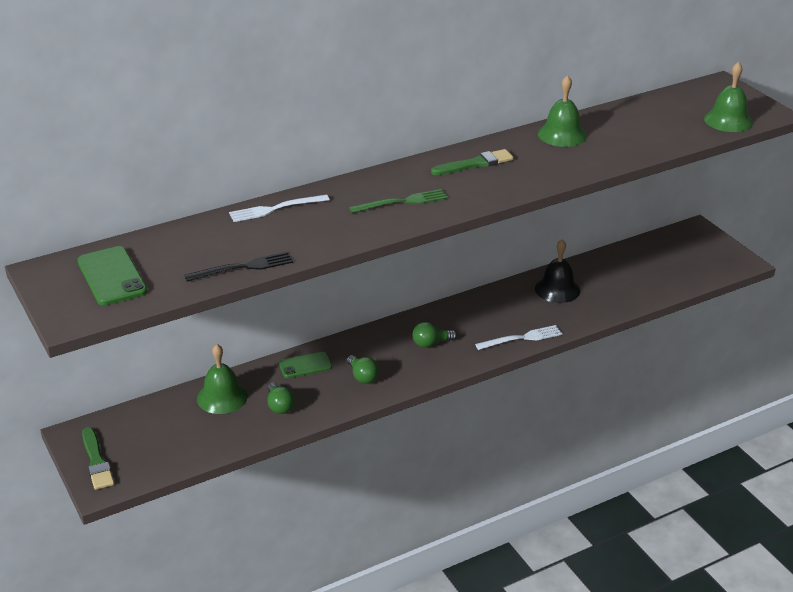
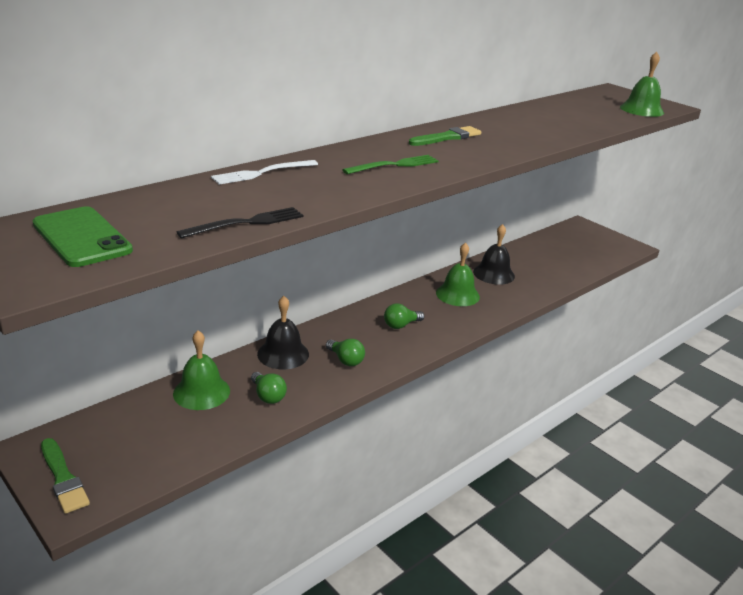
camera: 15 degrees left, 5 degrees down
(305, 365) = (283, 354): green phone -> black bell
(522, 338) = (483, 315): white fork -> none
(562, 134) = (511, 118): green bell -> green bell (457, 294)

